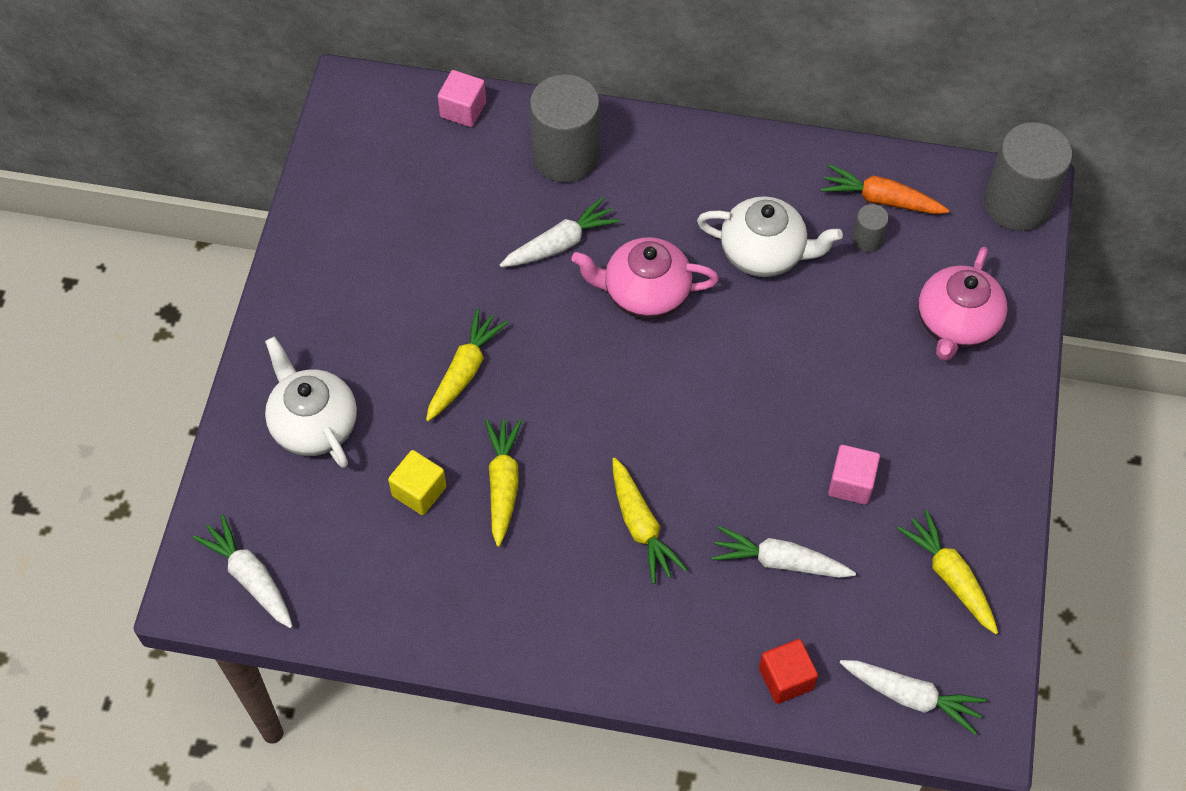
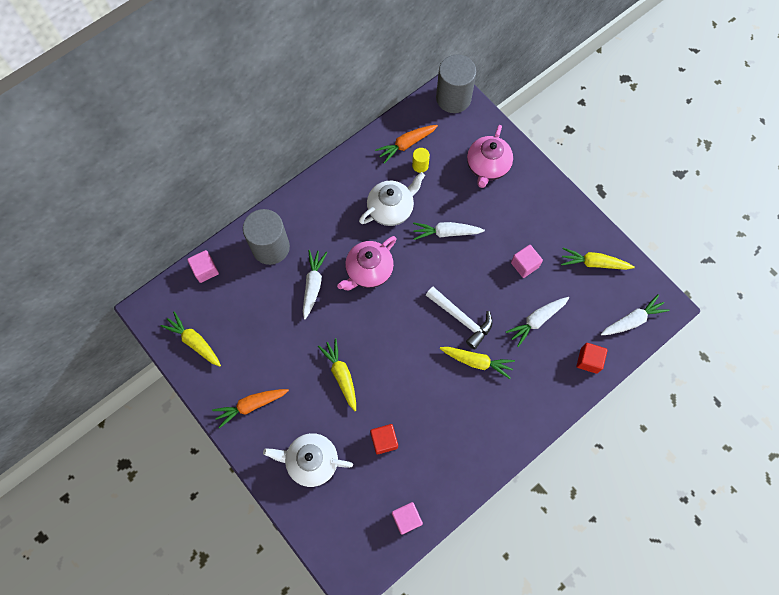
camera: 50 degrees left, 10 degrees up
(250, 577) = (365, 548): white carrot -> white carrot (446, 232)
(327, 298) = (251, 405): none -> orange carrot
(333, 599) = (406, 518): none -> pink cube
(419, 491) = (384, 440): yellow cube -> red cube
(503, 484) = (410, 402): yellow carrot -> yellow carrot (194, 341)
(687, 460) = (462, 319): none -> white hammer
(867, 239) = (420, 165): grey cylinder -> yellow cylinder
(956, 324) = (487, 166): pink teapot -> pink teapot turned 45 degrees clockwise

